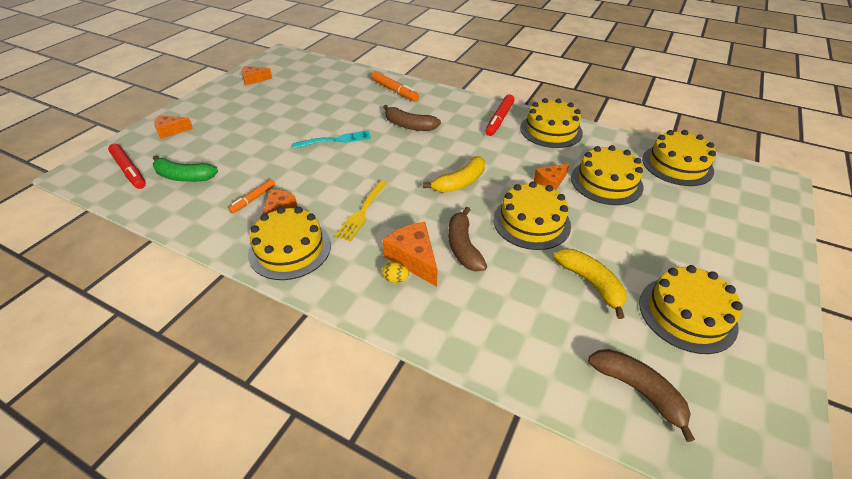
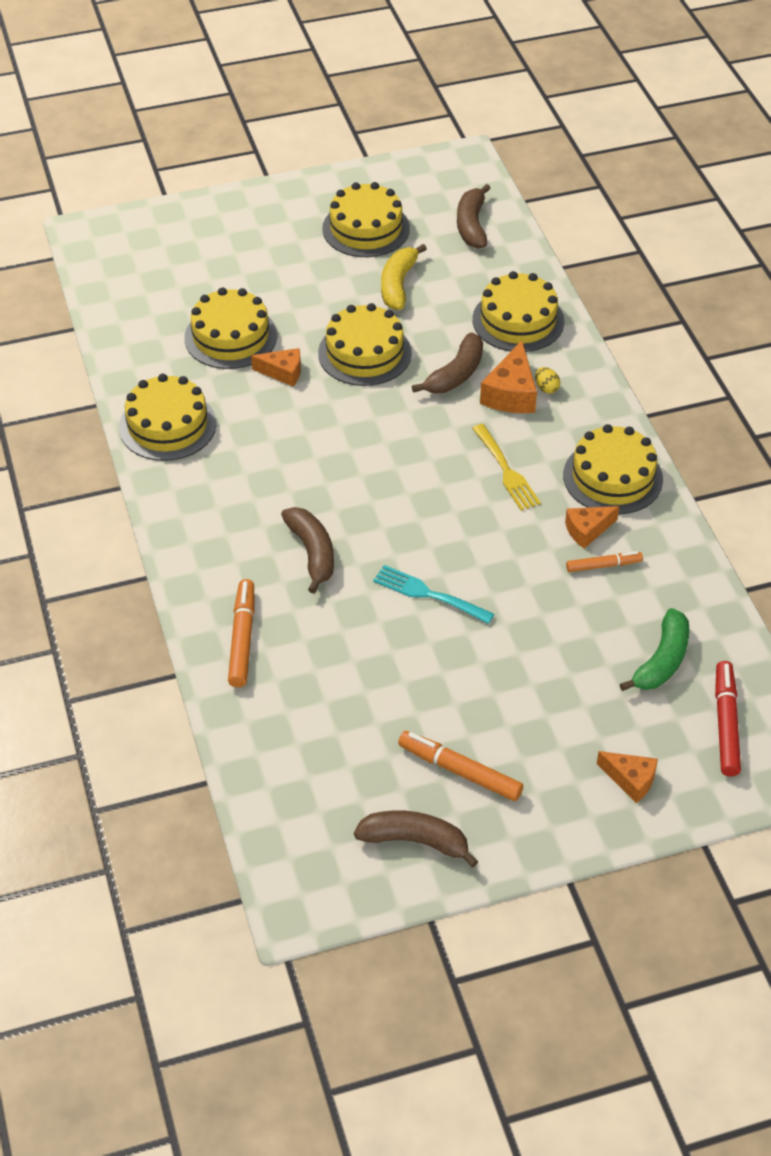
camera: 135 degrees left, 5 degrees up
(184, 177) = (662, 661): green banana -> green banana turned 60 degrees clockwise
(254, 80) = (415, 841): orange cheese -> brown banana
(255, 100) = (460, 771): none -> orange marker
(362, 212) = (505, 470): yellow fork -> yellow fork turned 90 degrees clockwise
(460, 182) = (368, 434): yellow banana -> none
(499, 119) = (194, 482): red marker -> none
(677, 165) = (131, 303): yellow cake -> yellow cake (518, 320)

